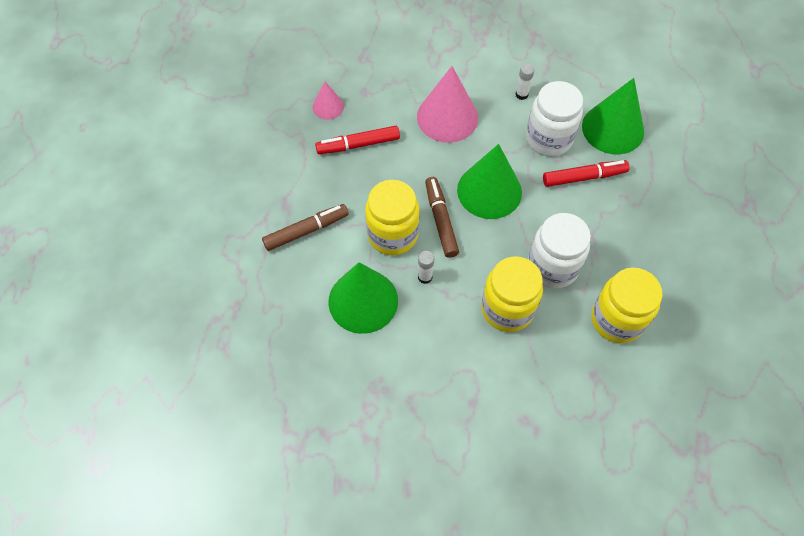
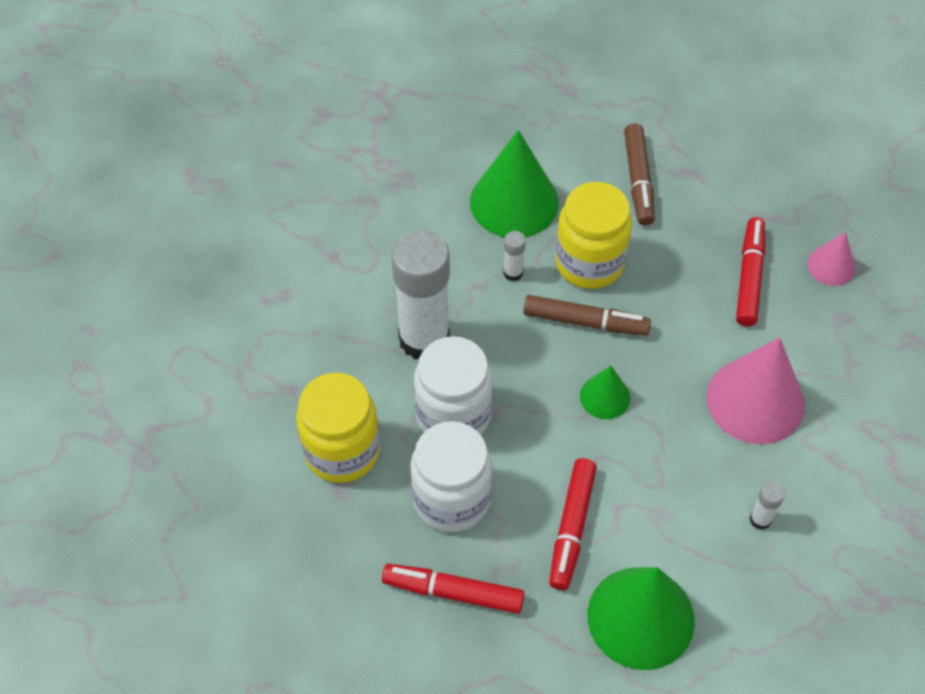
camera: 115 degrees right, 5 degrees down
(489, 191) = (605, 397): green cone -> green cone, size x0.52
(507, 309) = (424, 339): yellow jar -> white glue stick
(549, 139) = (660, 515): white jar -> white jar (451, 499)
(661, 219) = (453, 592): none -> red marker

